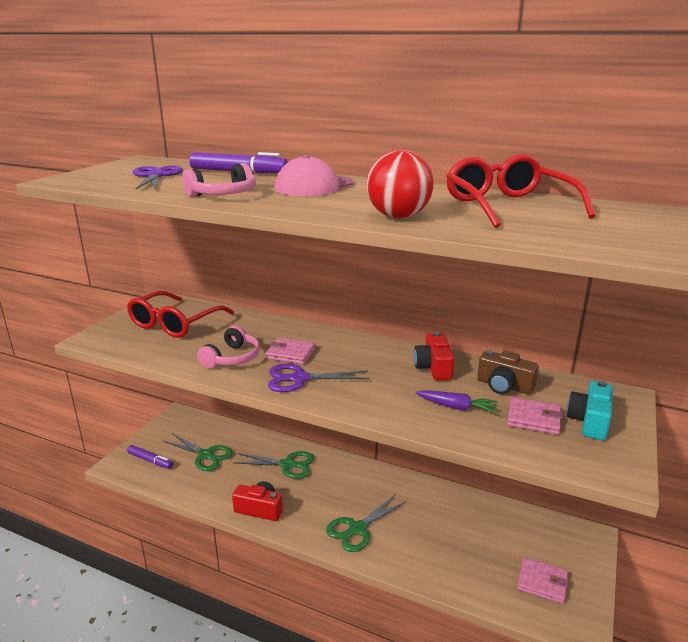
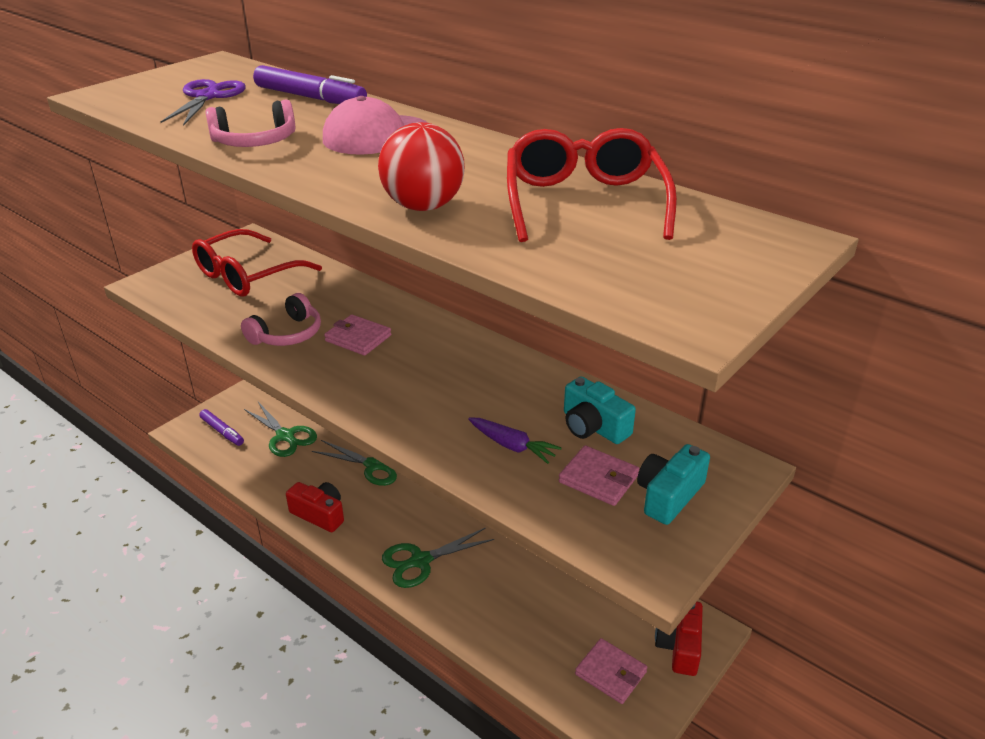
camera: 15 degrees right, 10 degrees up
(300, 379) = (349, 375): purple scissors -> none
(433, 367) = (520, 386): red camera -> red camera (679, 646)
(504, 386) = (593, 426): brown camera -> turquoise camera

